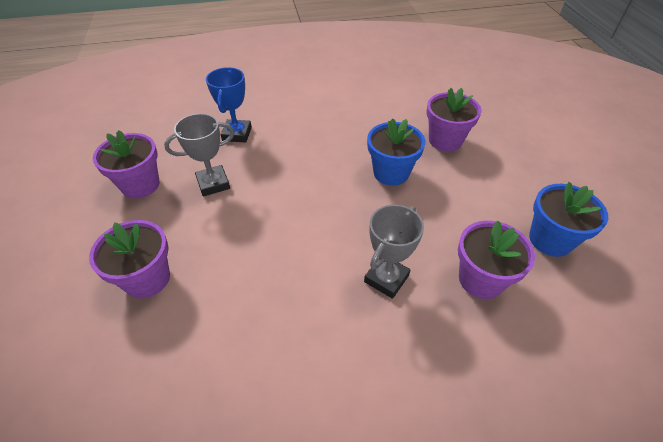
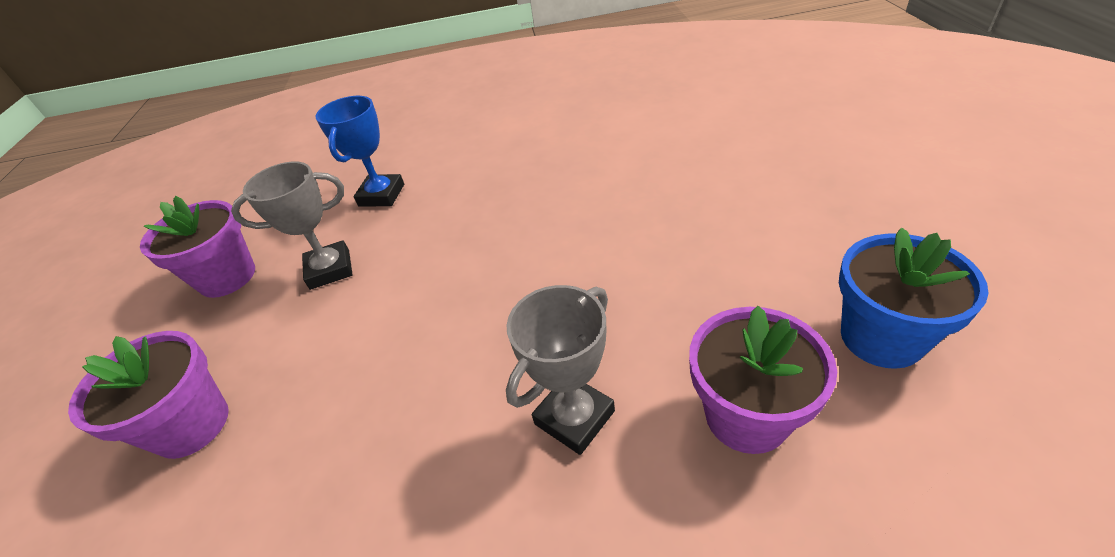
camera: 10 degrees right, 5 degrees down
(391, 173) = (604, 237): blue flower pot -> none
(445, 140) = (698, 181): purple flower pot -> none

